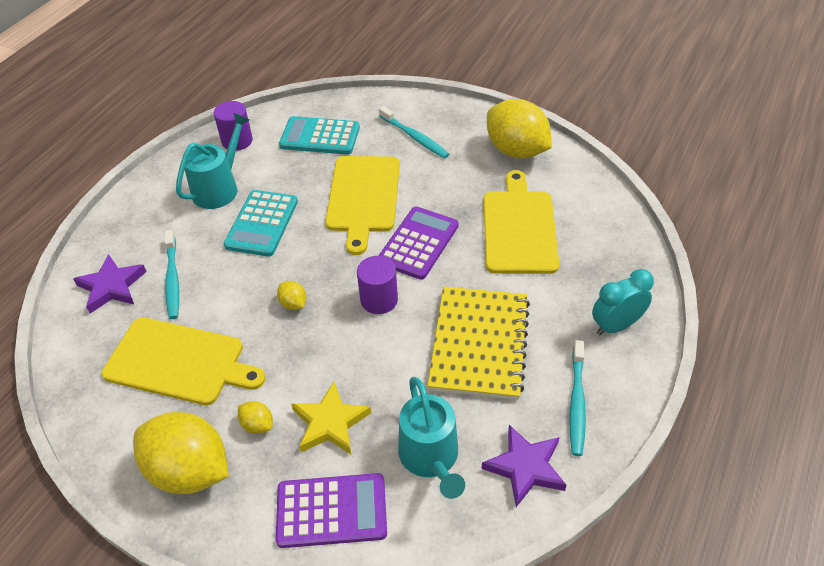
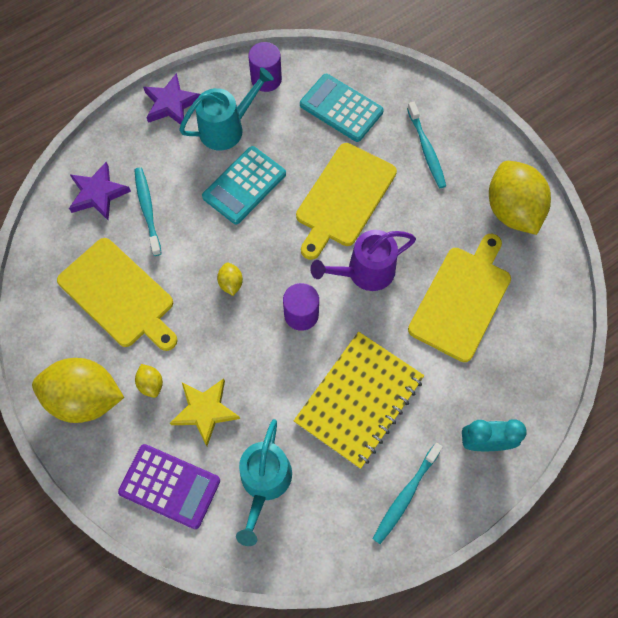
camera: 25 degrees right, 20 degrees up
(172, 279) = (147, 210): turquoise toothbrush -> turquoise toothbrush turned 150 degrees clockwise
(189, 471) = (86, 398): yellow lemon -> yellow lemon turned 45 degrees counterclockwise
(418, 243) = (365, 272): purple calculator -> purple watering can
(525, 467) = (331, 529): purple star -> purple star (171, 104)

